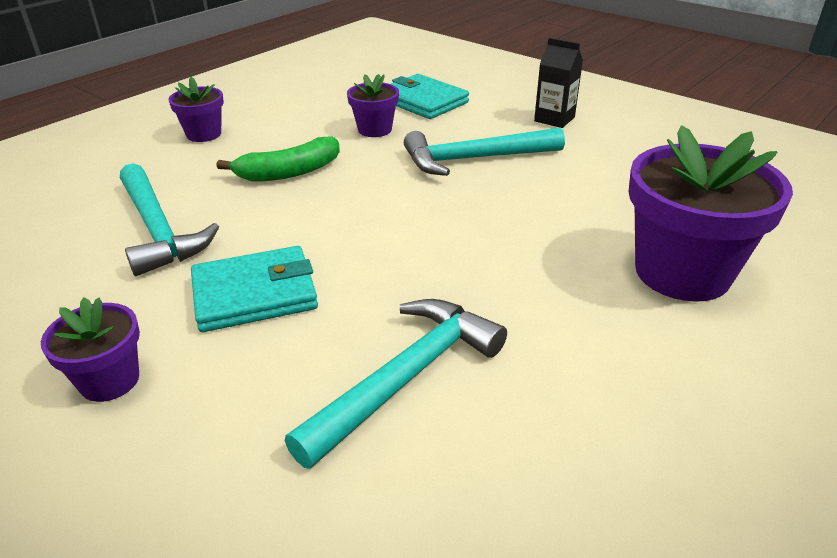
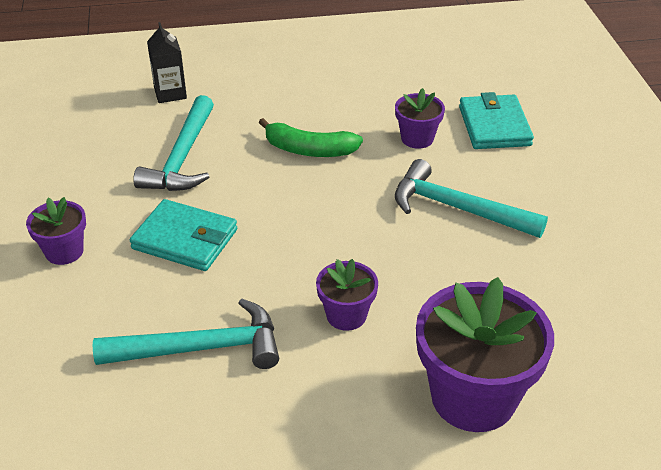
camera: 40 degrees right, 5 degrees up
(204, 134) = (291, 83): purple flower pot -> purple flower pot (346, 315)
(554, 119) = (584, 202): black carton -> black carton (170, 93)

